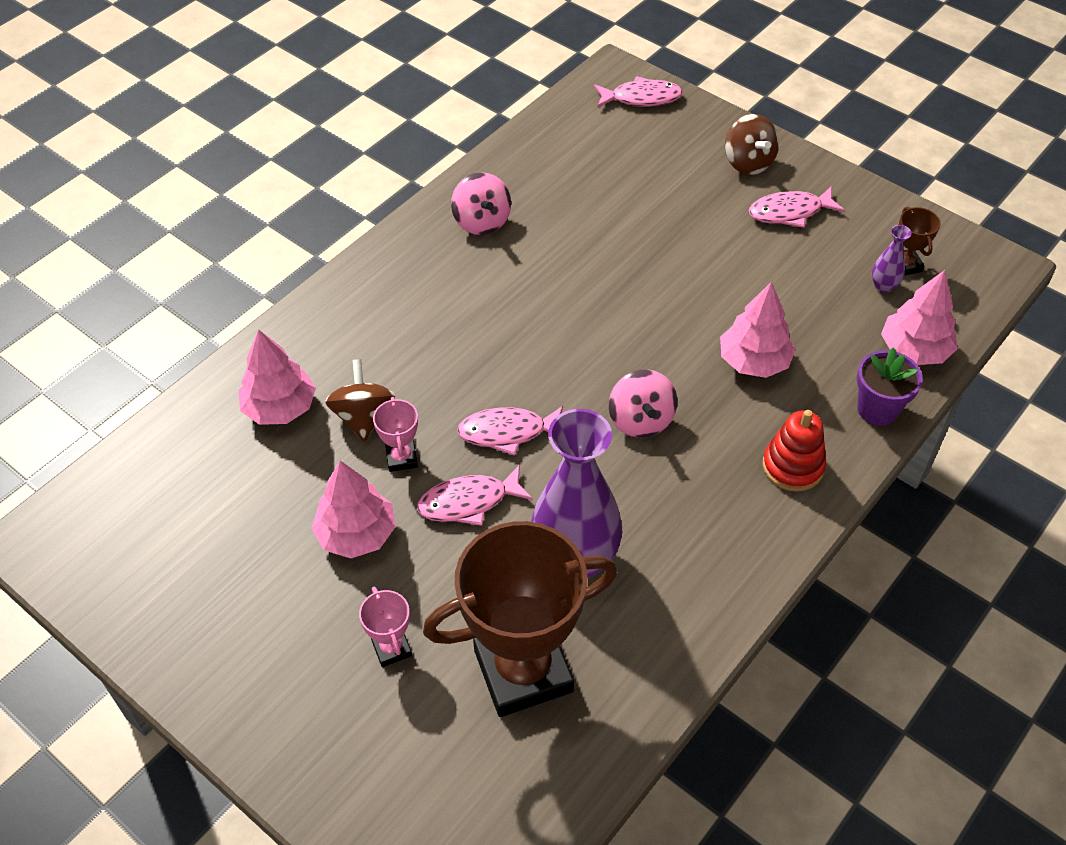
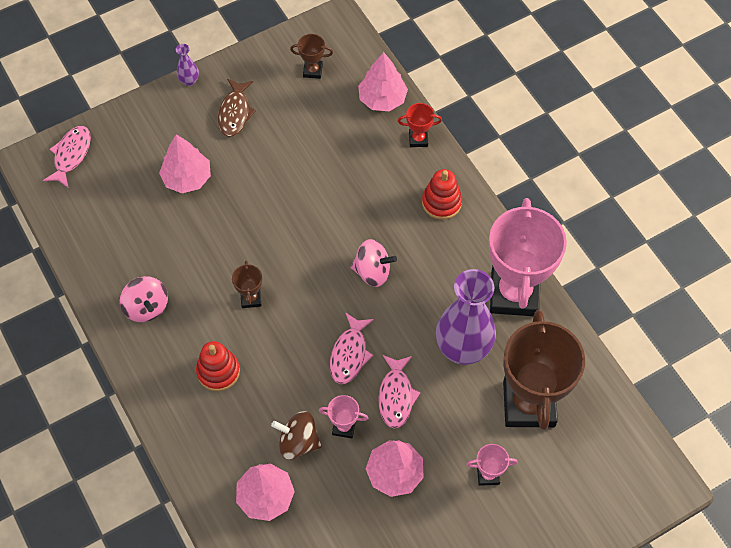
camera: 70 degrees left, 10 degrees up
(427, 311) = (218, 371): none -> red stacking toy
(482, 221) = (147, 307): pink spinning top -> pink spinning top turned 60 degrees clockwise
(539, 309) = (251, 298): none -> brown trophy
(694, 600) = (514, 293): none -> pink trophy
(748, 162) = (175, 116): brown spinning top -> none
(754, 361) = (353, 189): pink tree -> pink tree (187, 178)
(789, 212) = (235, 113): pink fish -> brown fish
(877, 409) = (418, 139): purple flower pot -> red trophy
(883, 286) = (324, 90): purple vase -> purple vase (189, 81)

